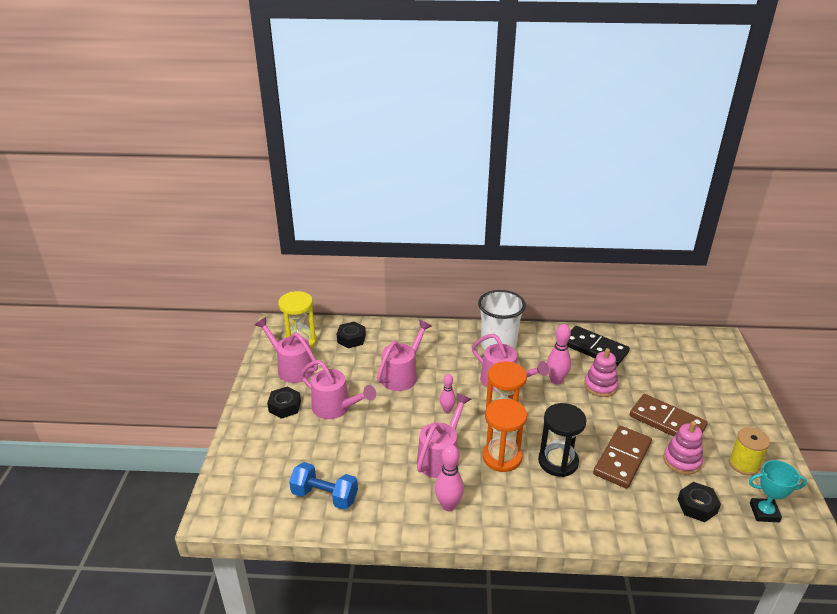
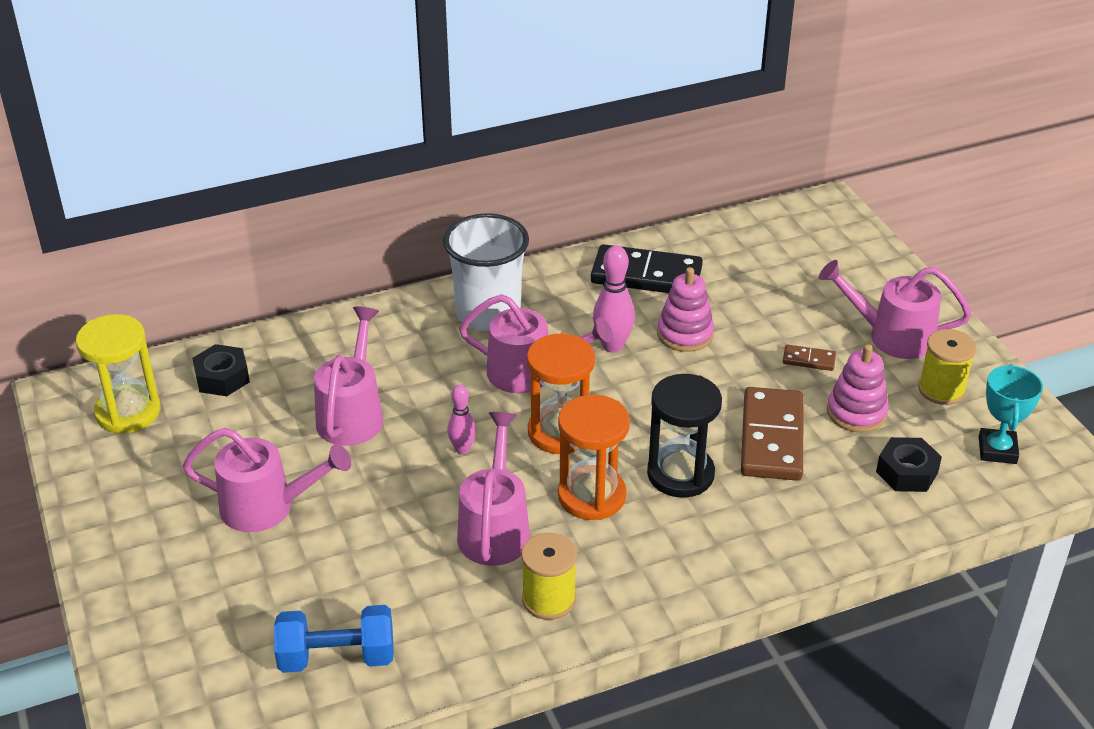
camera: 25 degrees left, 5 degrees up
(285, 406) = (171, 534): black nut -> none
(291, 368) = (140, 463): pink watering can -> pink watering can (891, 336)
(448, 505) = (549, 599): pink bowling pin -> yellow spool
(667, 421) = (809, 360): brown domino -> brown domino, size x0.45
(764, 512) = (997, 450): turquoise trophy -> turquoise trophy turned 60 degrees counterclockwise

